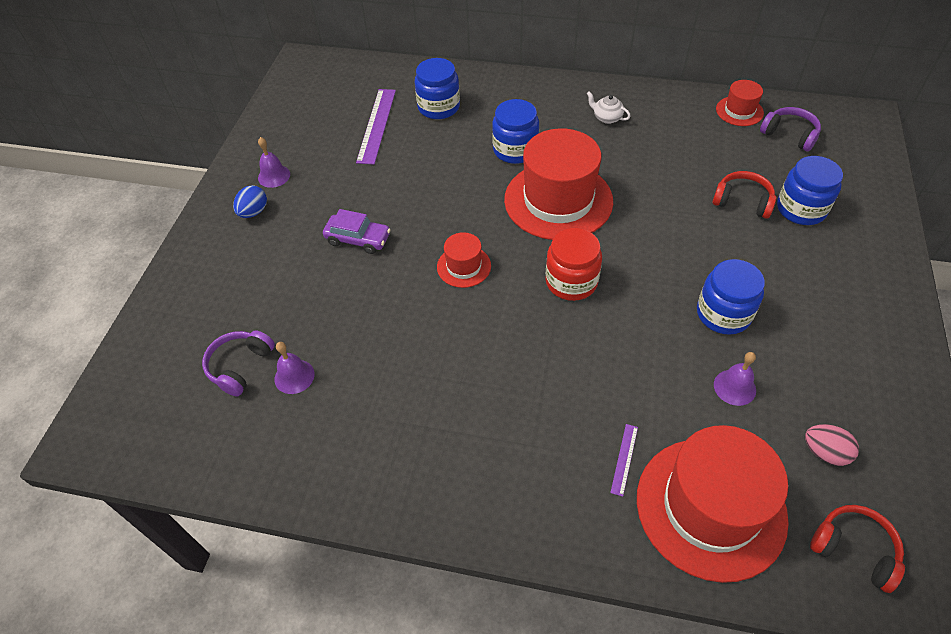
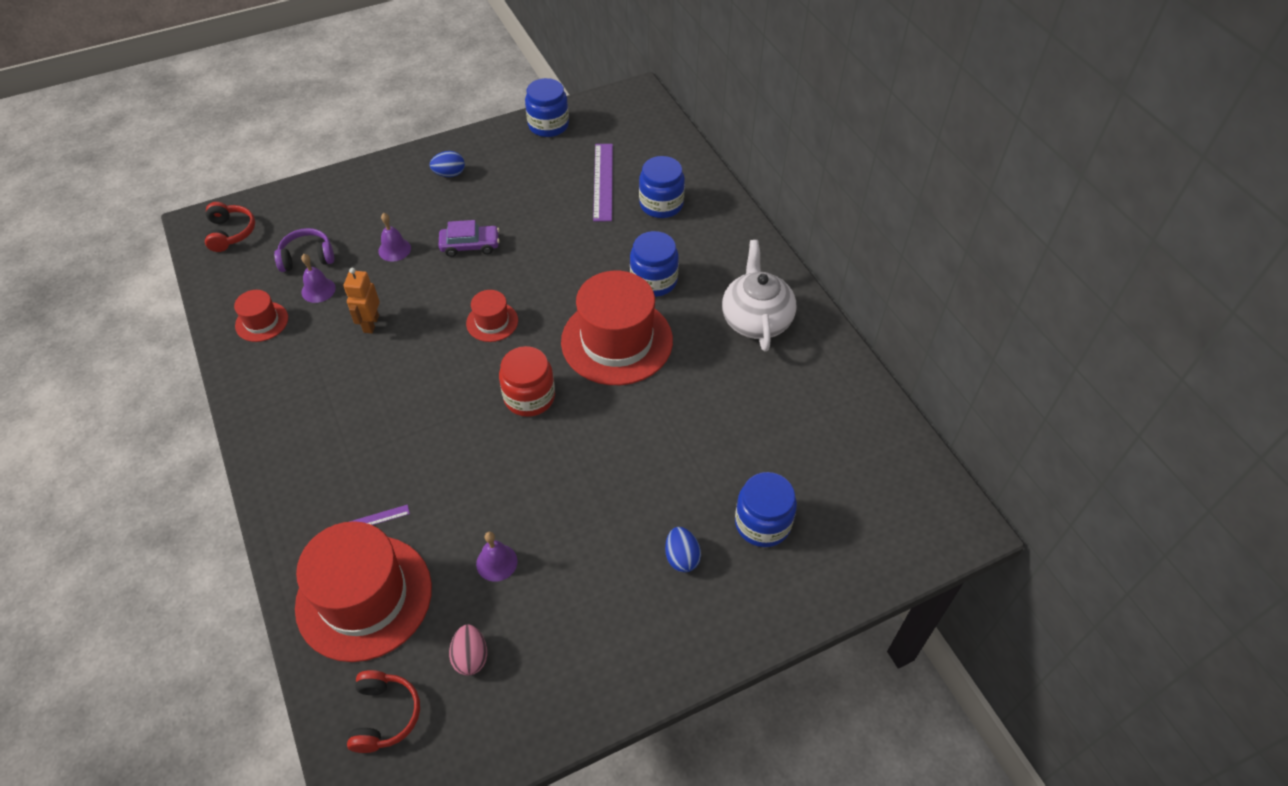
camera: 50 degrees right, 0 degrees up
(274, 176) = (495, 161): purple bell -> purple bell (394, 249)
(358, 239) = (470, 245): purple car -> purple car turned 75 degrees counterclockwise
(377, 125) = (603, 181): purple ruler -> purple ruler turned 60 degrees counterclockwise
(381, 354) = (371, 324): none -> orange robot
(607, 118) = (756, 320): white teapot -> white teapot, size x2.20
(723, 314) = (574, 519): blue jar -> blue jar (548, 125)
(739, 111) = (866, 414): red hat -> red hat (262, 322)
(742, 201) = (732, 472): red headphones -> red headphones (231, 233)
(789, 135) = (868, 470): purple headphones -> none
(804, 268) = (682, 557): none -> blue egg

